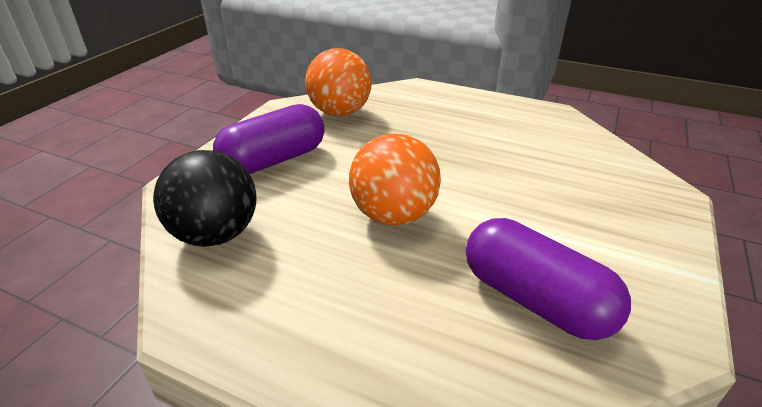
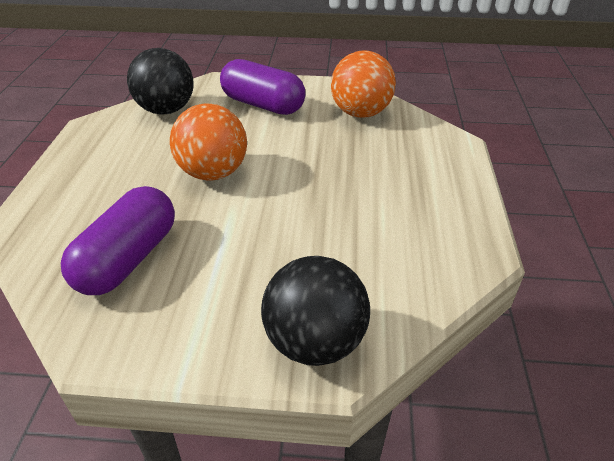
camera: 70 degrees right, 5 degrees up
(651, 198) = (314, 342): none -> black ball

